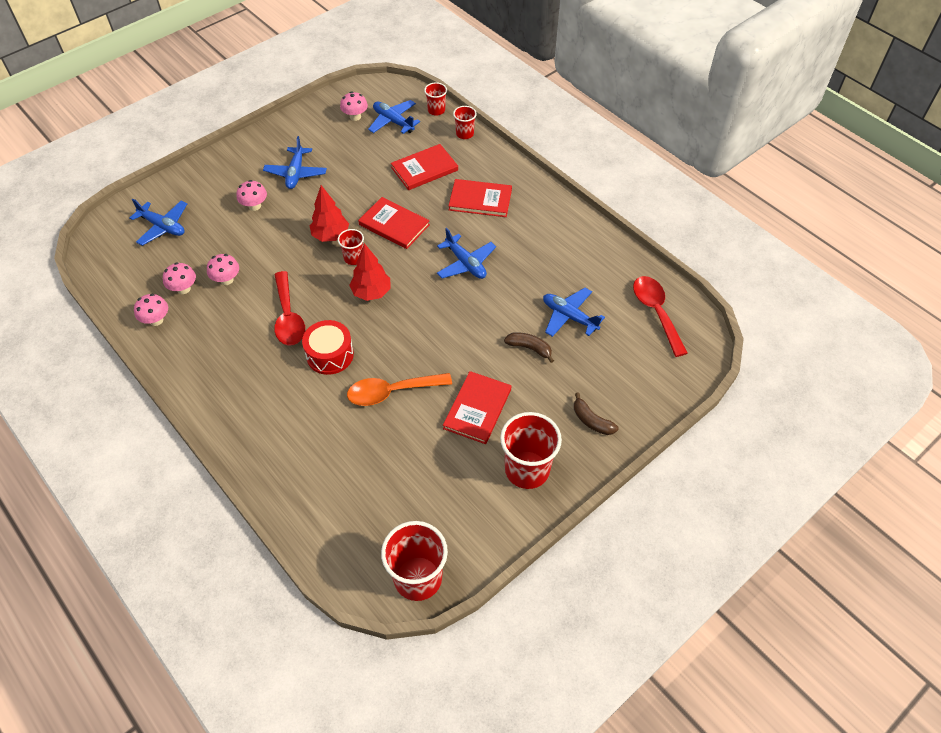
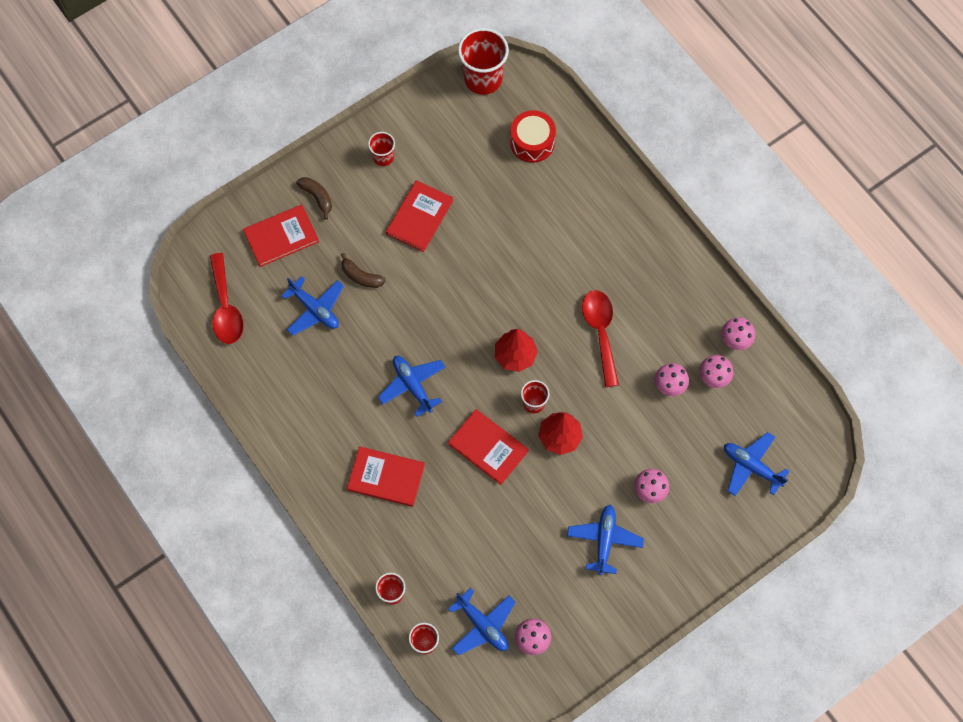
camera: 175 degrees left, 15 degrees up
(330, 355) = (557, 285): red drum -> red drum (532, 142)
(392, 392) = (498, 240): orange spoon -> none
(424, 169) = (447, 534): red book -> red book (281, 236)
(527, 470) = (383, 157): red cup -> red cup, size x0.53

